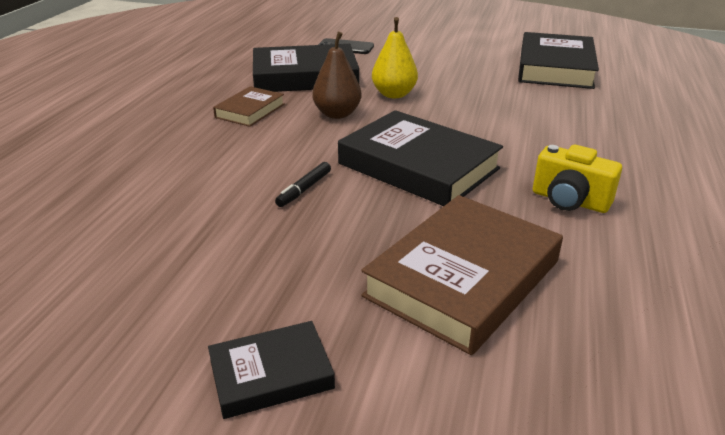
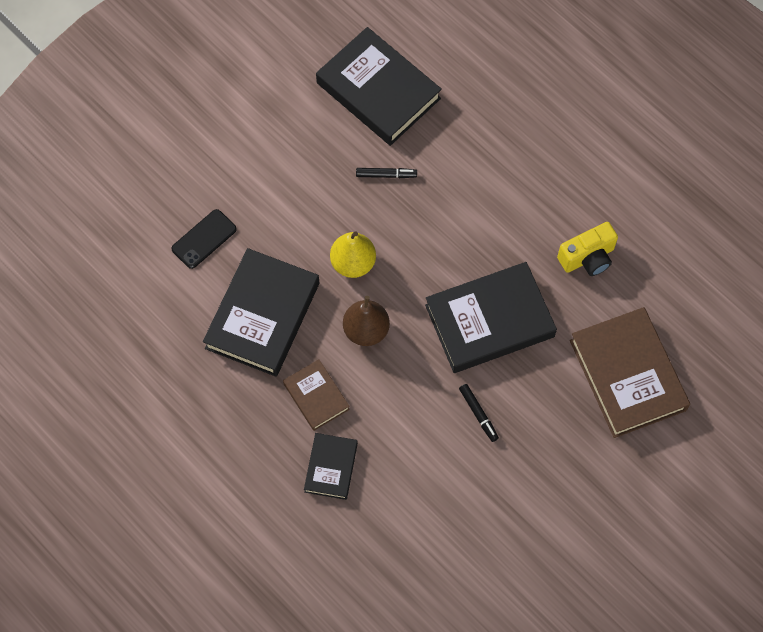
camera: 60 degrees left, 35 degrees up
(271, 374) = (649, 510): black book -> black book (331, 467)
(491, 87) = (386, 175): none -> black marker

